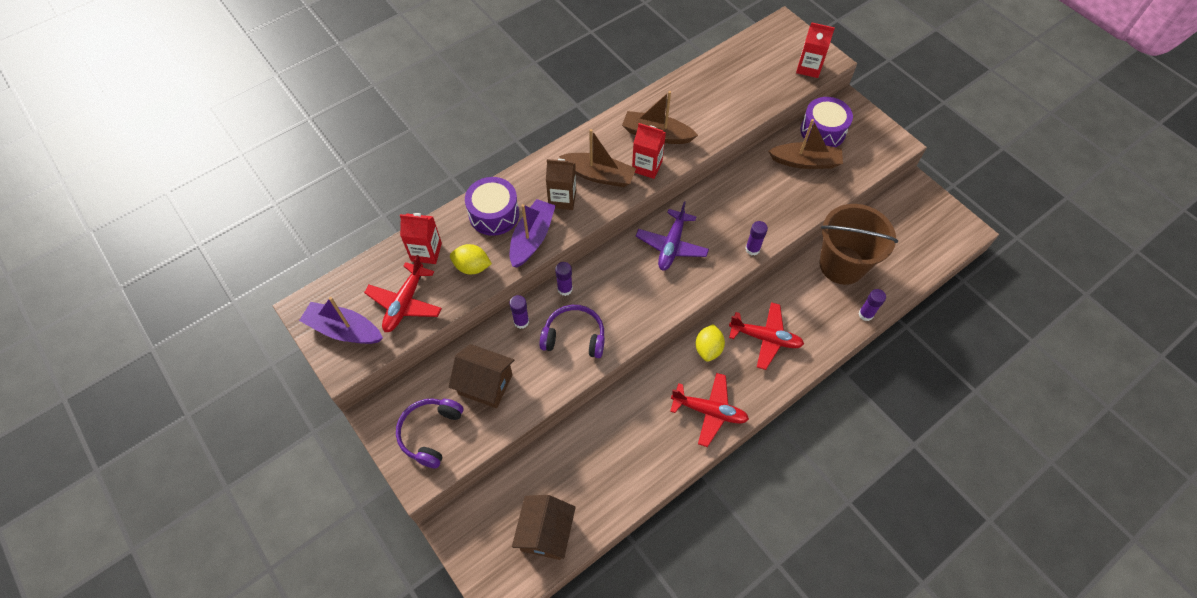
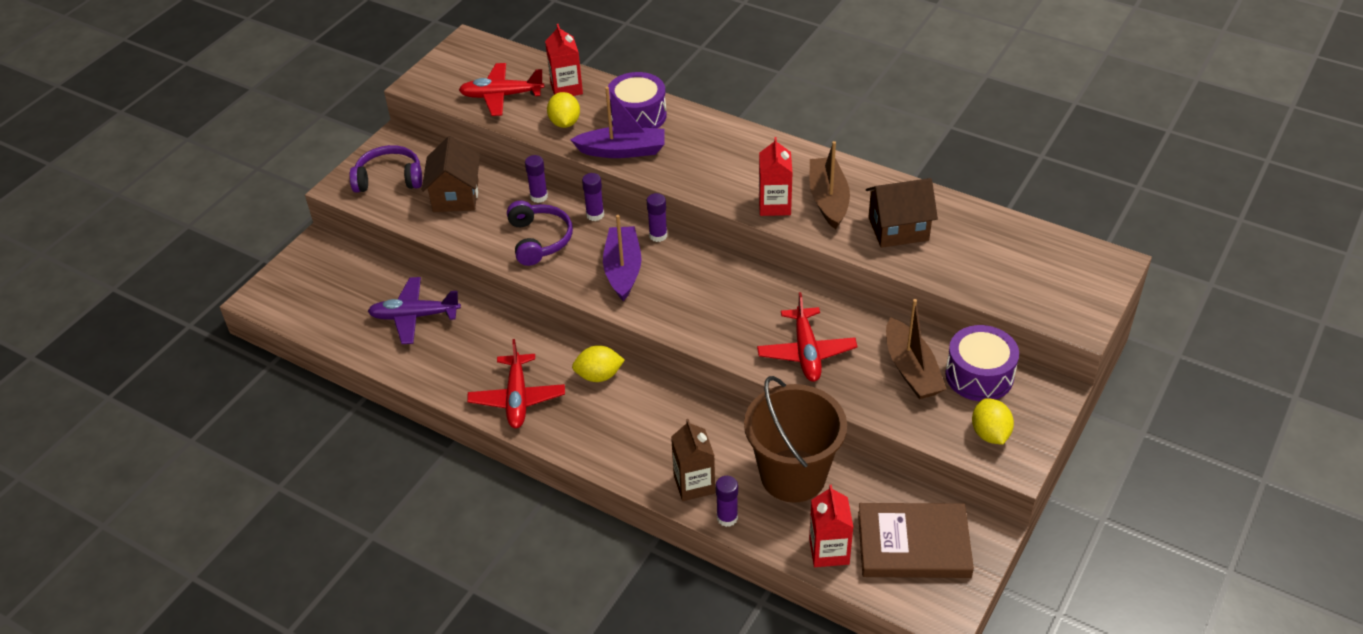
camera: 70 degrees right, 15 degrees down
(344, 330) = (455, 71): purple boat -> purple boat (623, 269)
(545, 533) = (331, 310): brown house -> brown house (898, 229)
(562, 199) = (687, 156): brown carton -> brown carton (694, 484)
(599, 175) = (737, 172): brown boat -> none
(671, 245) = (700, 281): purple plane -> purple plane (414, 316)
(752, 249) = (736, 352): purple glue stick -> purple glue stick (658, 235)
(765, 338) = (639, 424): red plane -> red plane (806, 352)
(809, 68) = (1049, 306): red carton -> red carton (829, 551)
(871, 146) = (990, 434): none -> yellow lemon
(915, 224) = (913, 544): none -> brown book

